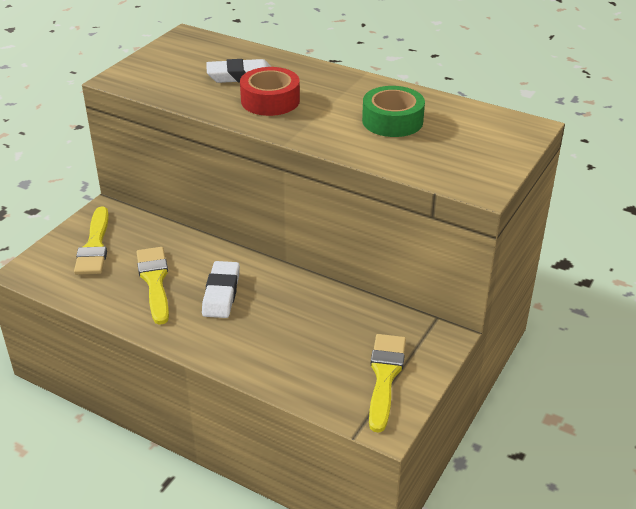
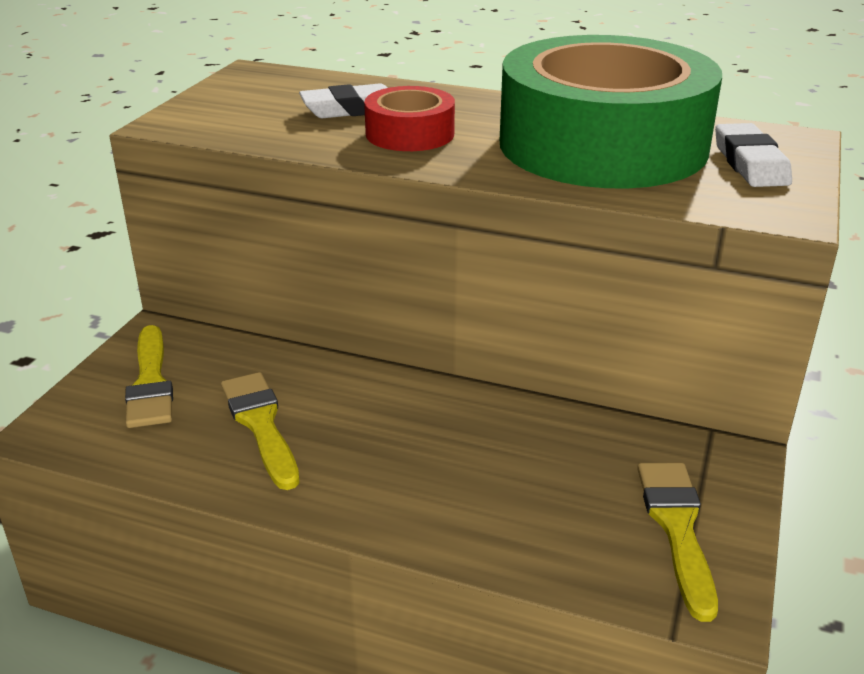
camera: 10 degrees left, 5 degrees down
(221, 293) = (372, 431): white eraser -> white eraser (750, 163)
(392, 121) = (602, 144): green tape -> green tape, size x2.27

